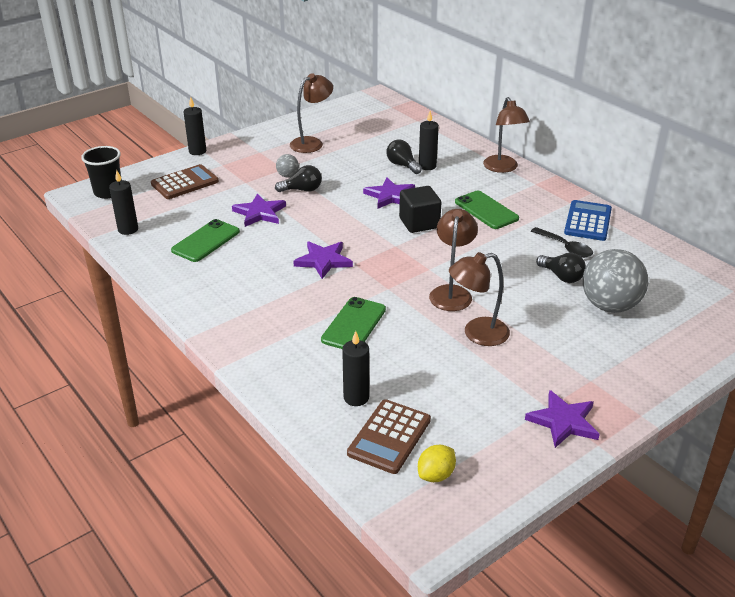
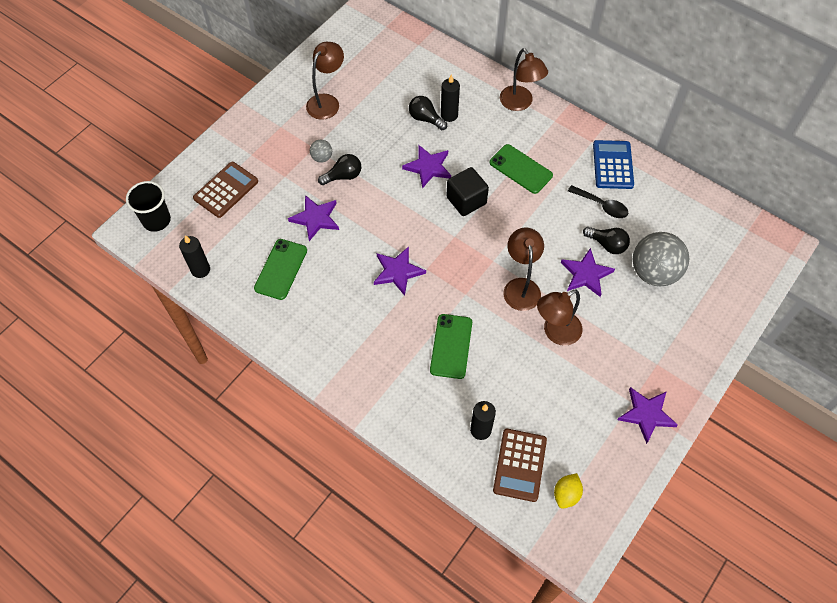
camera: 15 degrees left, 25 degrees up
(197, 151) = (218, 139): black candle -> none
(529, 295) = (586, 274): none -> purple star

